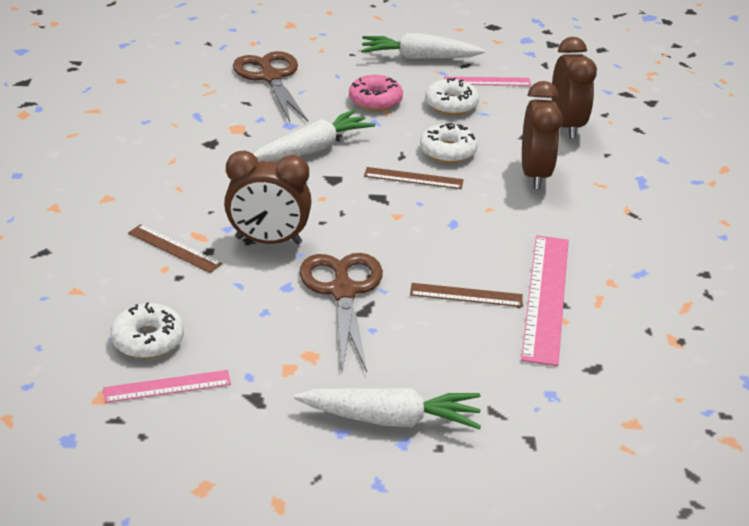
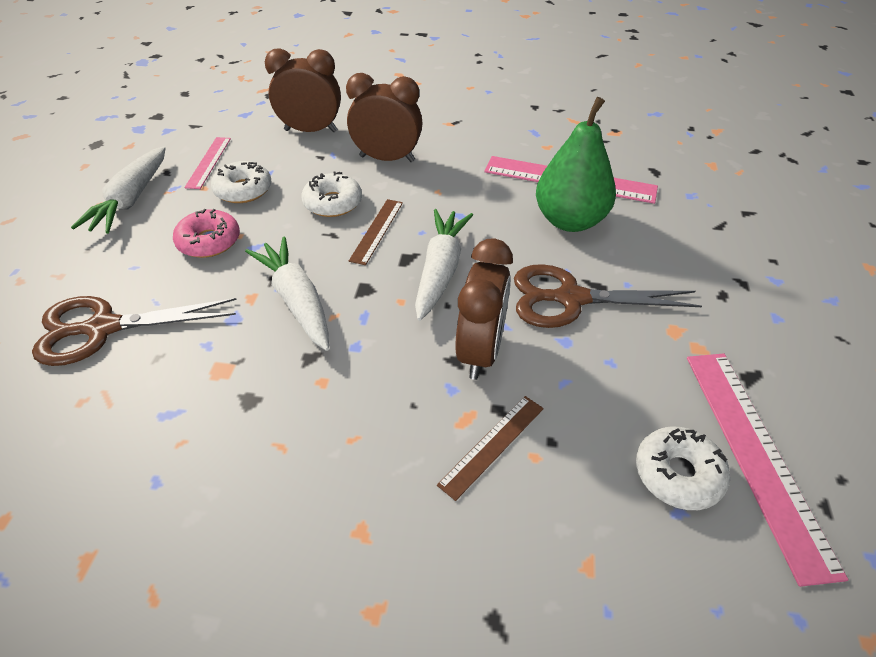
camera: 80 degrees left, 10 degrees up
(167, 386) = (755, 454): pink ruler -> pink ruler, size x1.80
(392, 419) = (749, 283): white carrot -> white carrot (440, 270)
(466, 295) = (570, 221): brown ruler -> green pear

